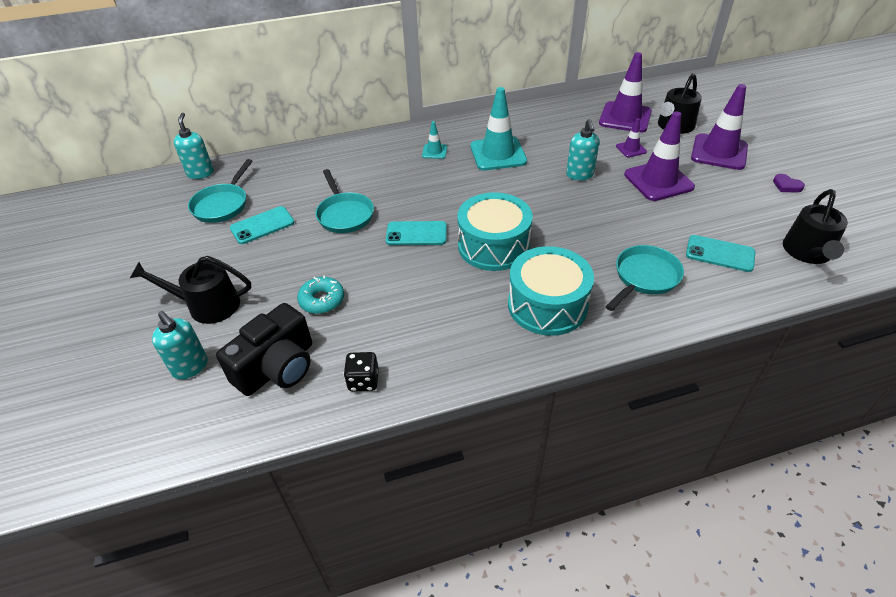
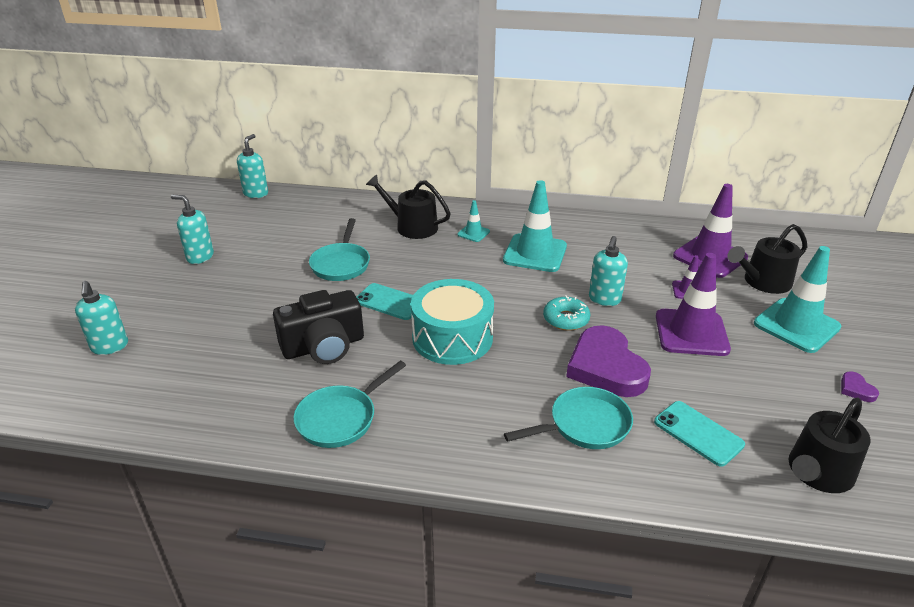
camera: 25 degrees right, 10 degrees down
(201, 251) = (200, 257): none -> turquoise soap dispenser
(207, 305) = (166, 302): black watering can -> black watering can (412, 226)
(222, 205) = (249, 224): turquoise pan -> turquoise pan (340, 418)
(262, 225) = (265, 251): turquoise phone -> none
(277, 367) = (171, 373): black camera -> black camera (324, 346)
(322, 300) = (256, 331): turquoise donut -> turquoise donut (566, 319)
(363, 381) = (227, 413): black dice -> none
(547, 305) = (455, 413): turquoise drum -> none
(623, 228) = (606, 367): none -> purple heart
(719, 152) = (796, 325): purple traffic cone -> turquoise traffic cone

